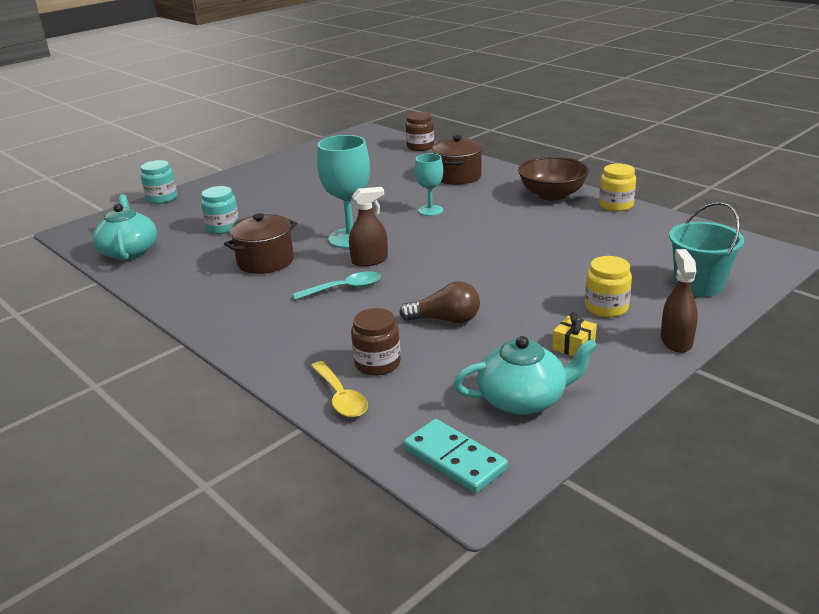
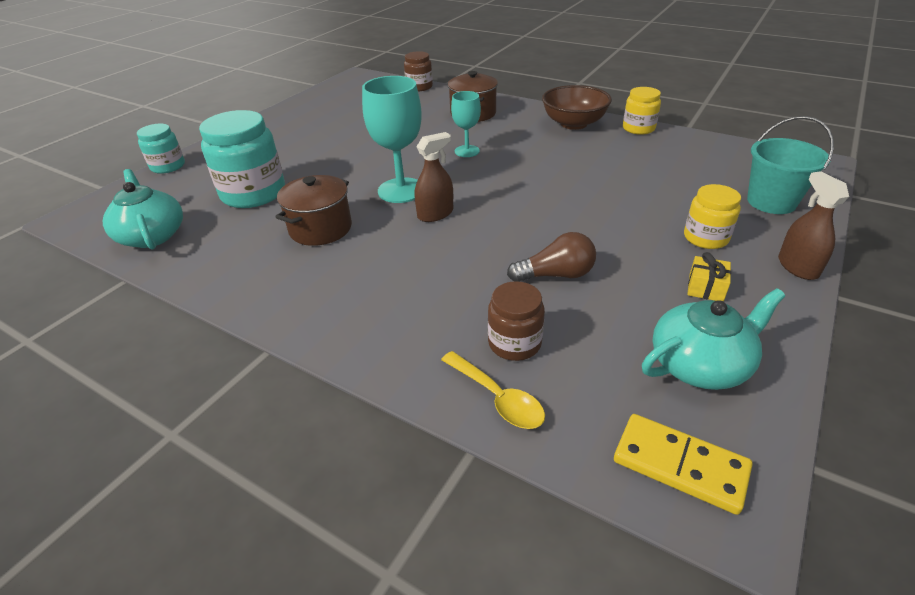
camera: 15 degrees left, 10 degrees up
(223, 227) = (253, 193): turquoise jar -> turquoise jar, size x1.75
(344, 288) = (426, 251): turquoise spoon -> none
(454, 459) = (679, 465): turquoise domino -> yellow domino

